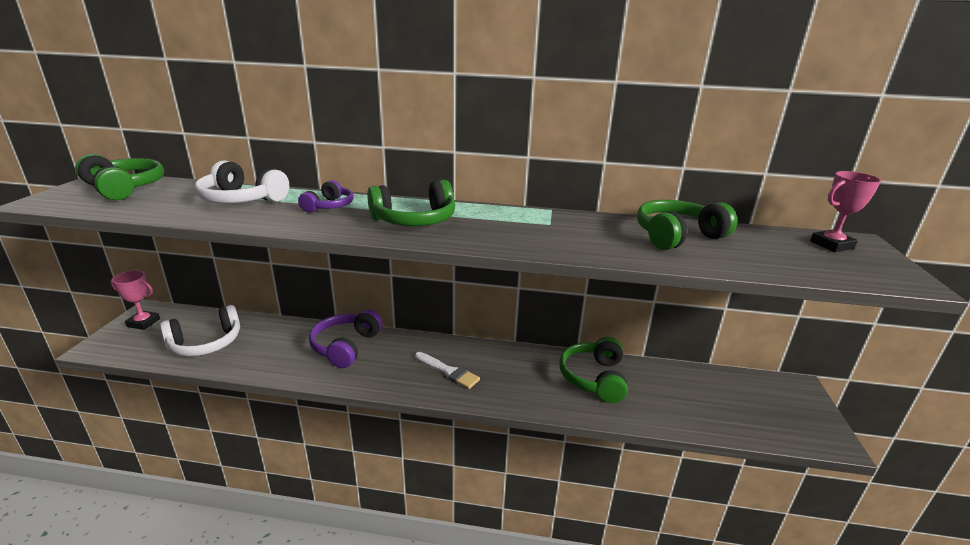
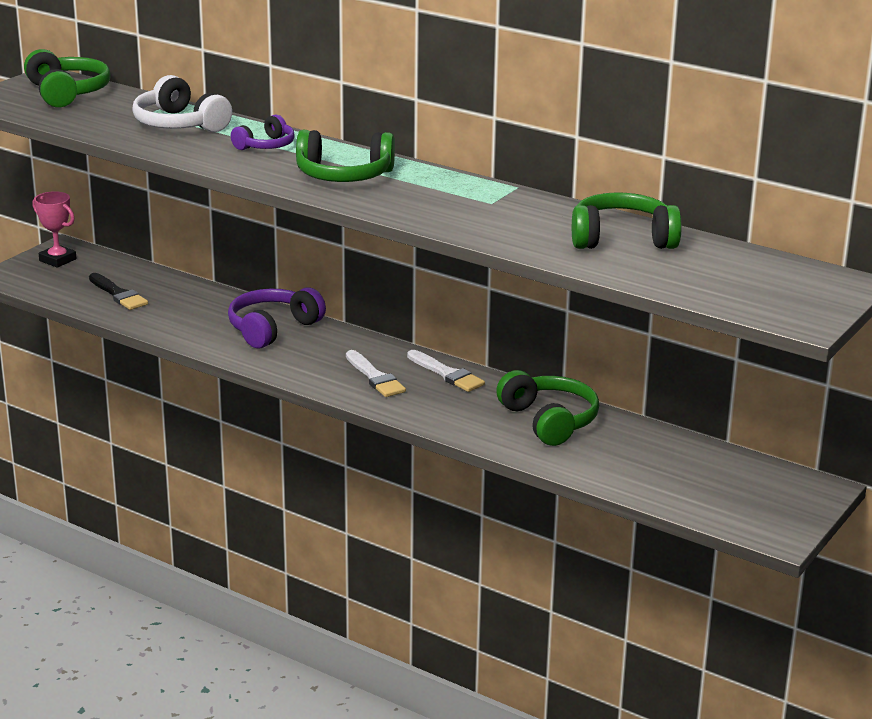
camera: 25 degrees right, 0 degrees up
(206, 343) = (118, 294): white headphones -> black brush
(495, 355) = (447, 374): none -> white brush
(594, 378) = (549, 421): green headphones -> green headphones turned 120 degrees clockwise
(831, 245) = (799, 278): pink trophy -> none

